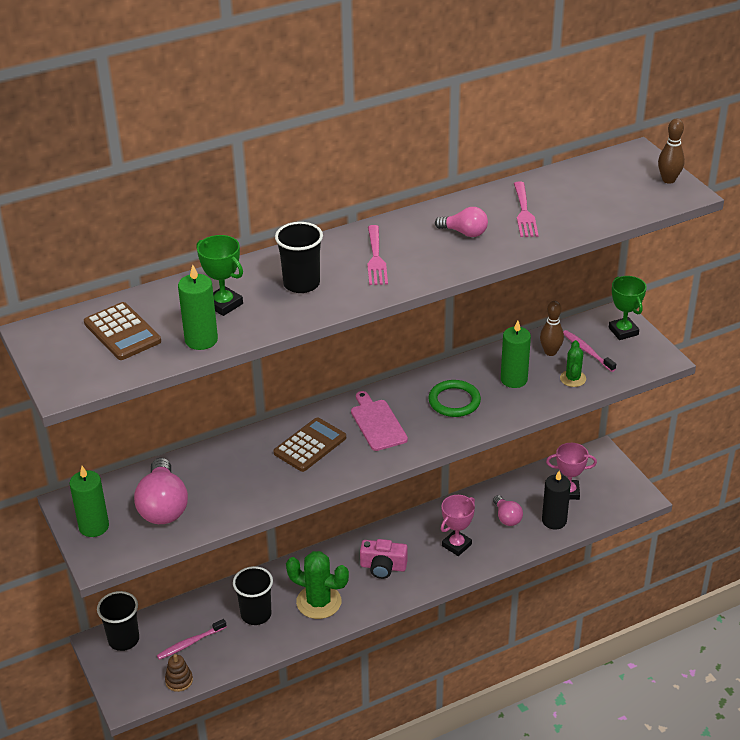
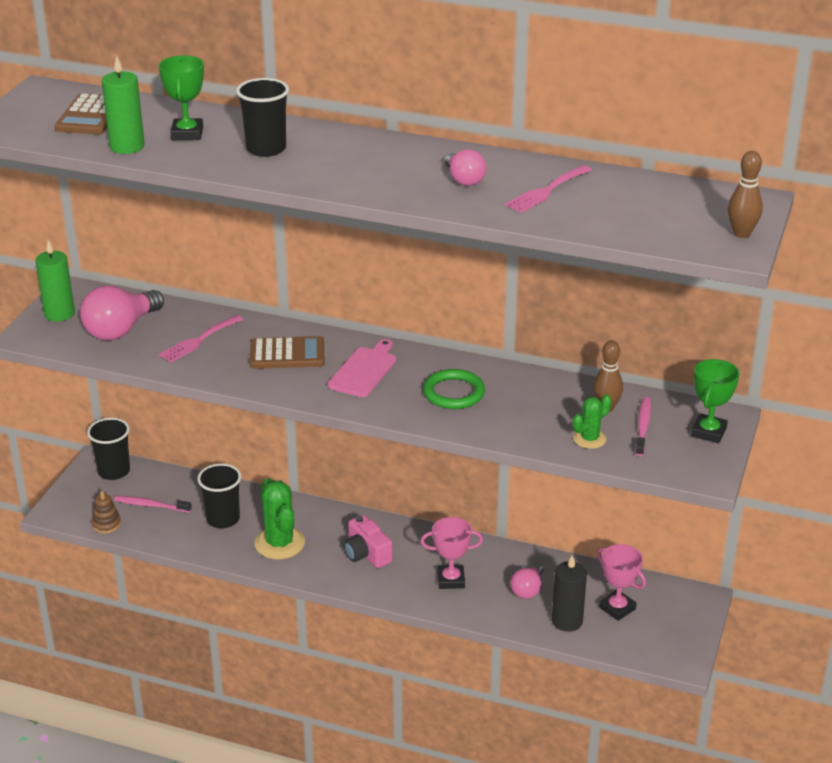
camera: 45 degrees right, 5 degrees down
(376, 259) = (355, 161): pink fork -> pink fork (198, 341)
(514, 379) = (534, 408): green candle -> none

